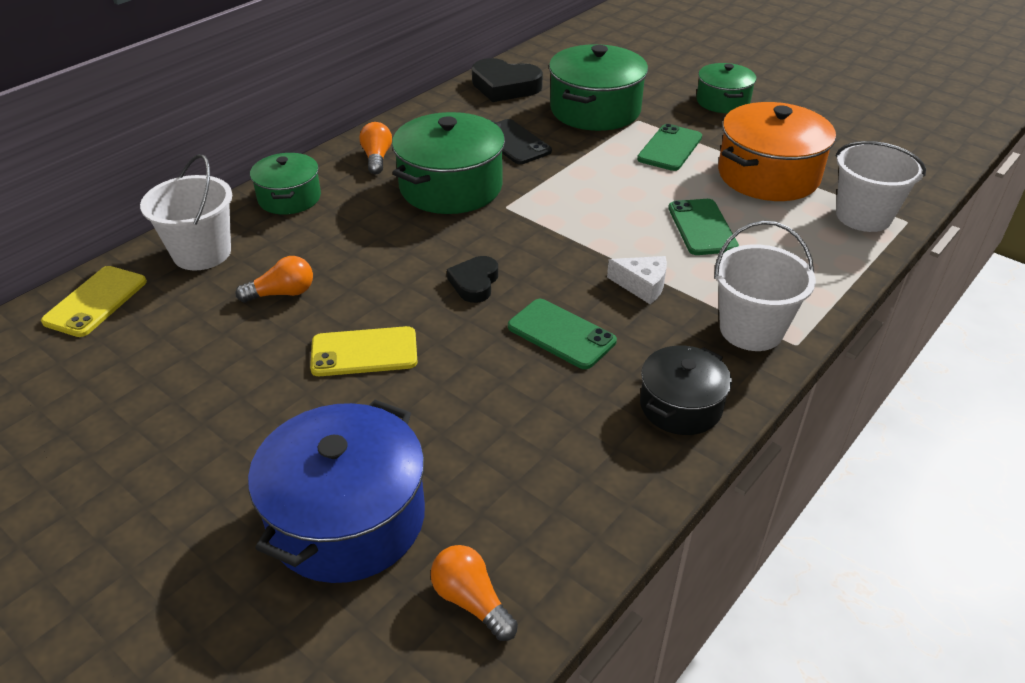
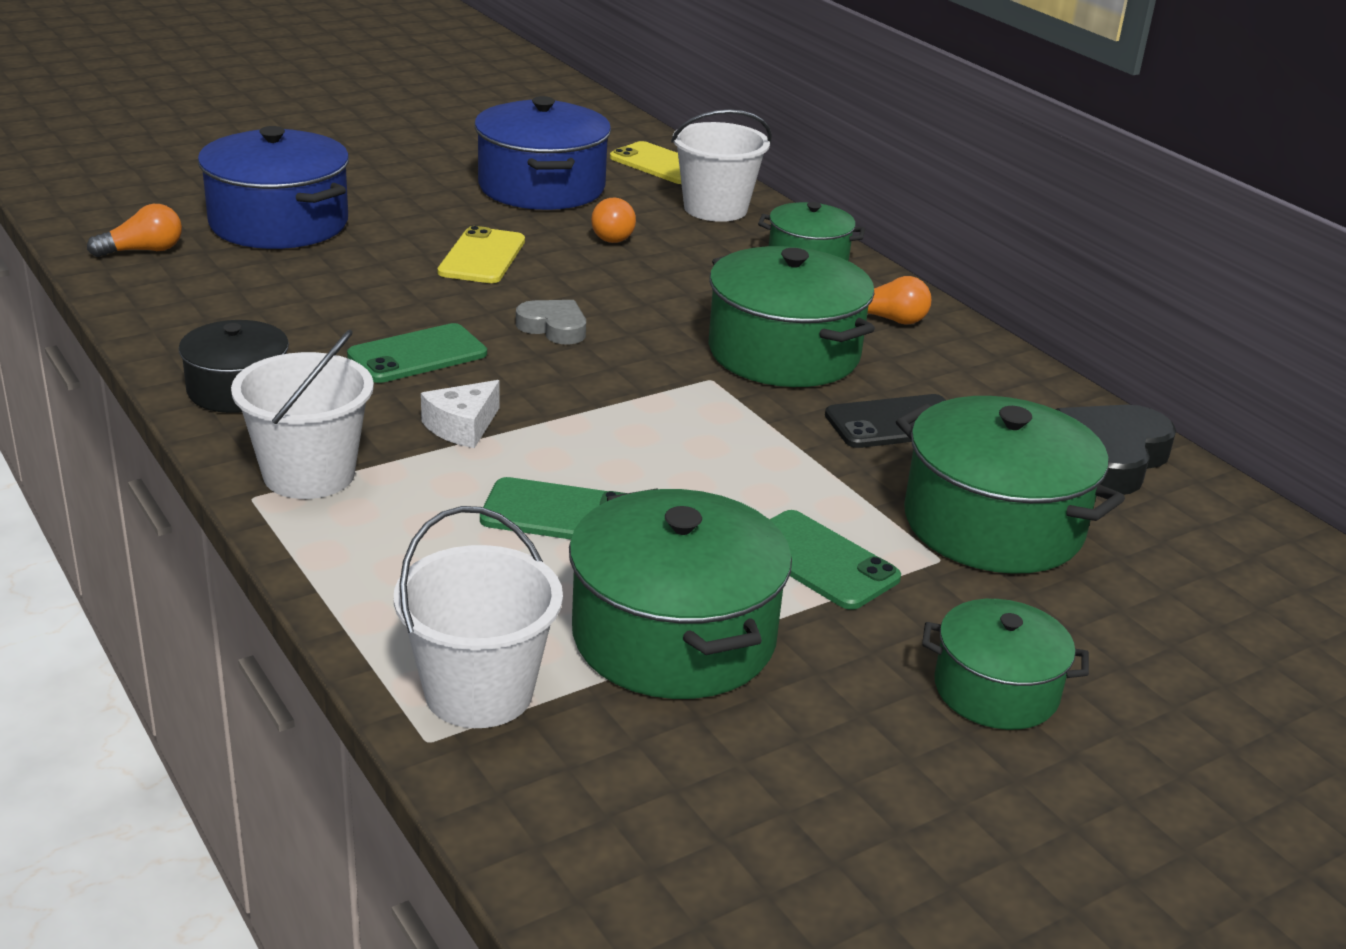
camera: 105 degrees right, 10 degrees down
(179, 360) = (541, 187): none -> blue pot
(474, 283) = (553, 327): black heart -> grey heart
(768, 175) = (674, 636): orange pot -> green pot

